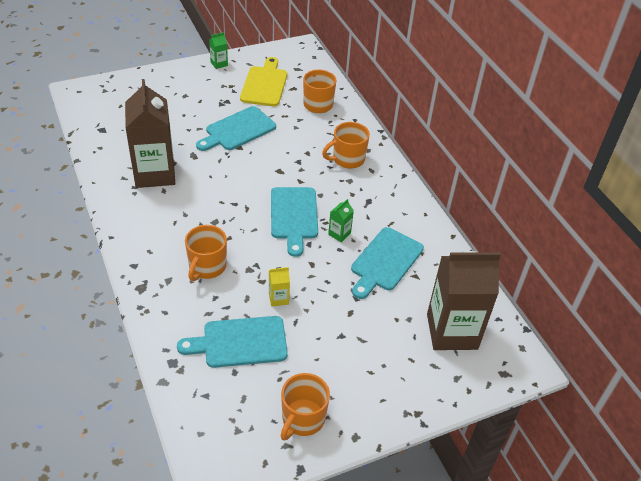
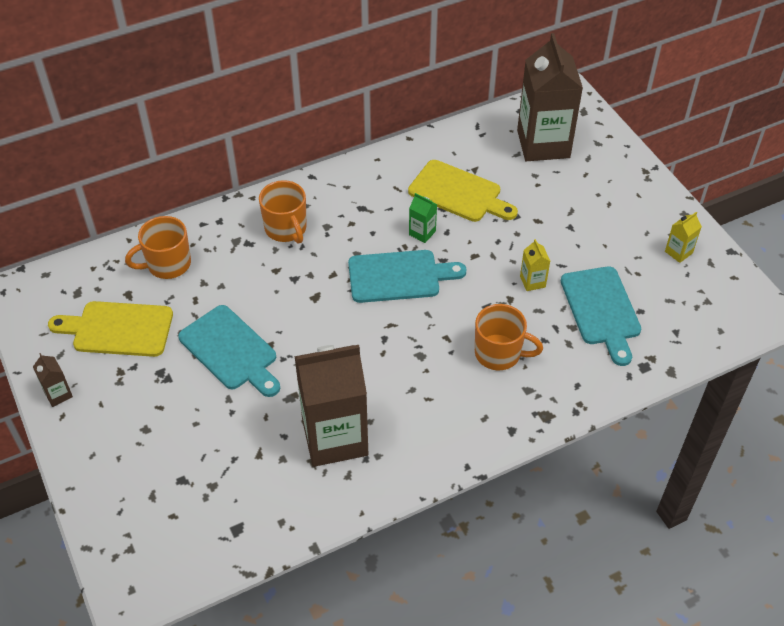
camera: 90 degrees left, 5 degrees up
(219, 64) = (58, 394): green carton -> brown carton
(302, 419) = (678, 252): orange mug -> yellow carton
(385, 261) = (458, 193): turquoise cutting board -> yellow cutting board

